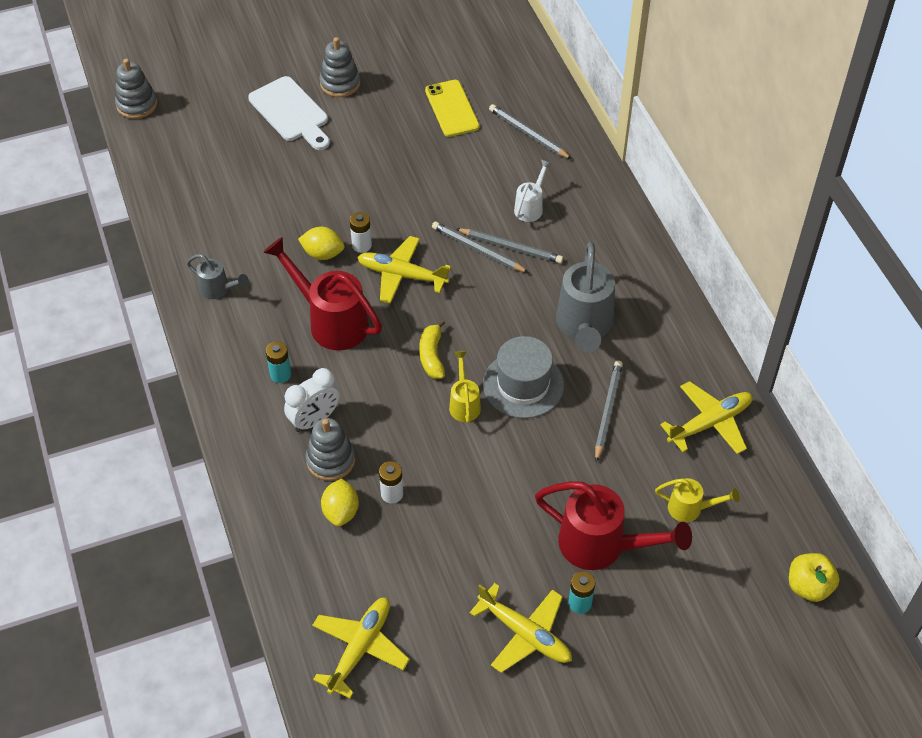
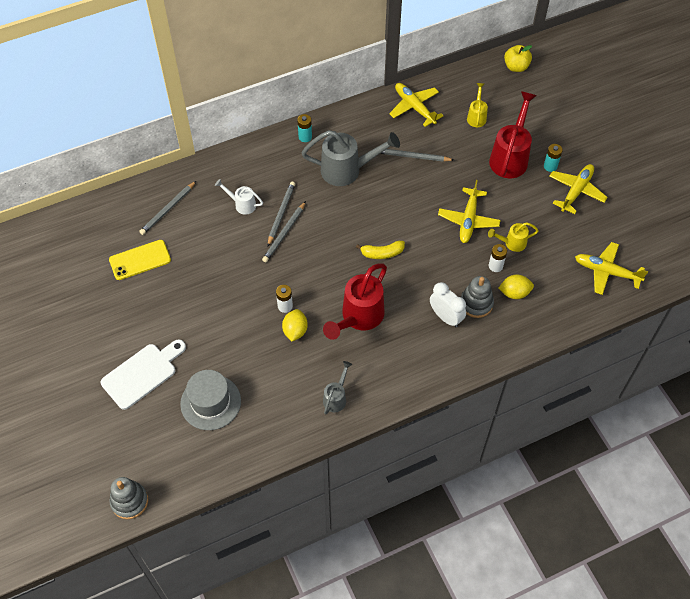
camera: 95 degrees left, 5 degrees up
(280, 374) = (410, 343): turquoise battery -> turquoise battery (305, 137)
(340, 83) = (108, 341): grey stacking toy -> none
(402, 275) = (312, 277): yellow plane -> yellow plane (468, 220)
(464, 403) = (419, 232): yellow watering can -> yellow watering can (512, 243)
(523, 384) = (399, 201): grey hat -> grey hat (210, 402)

